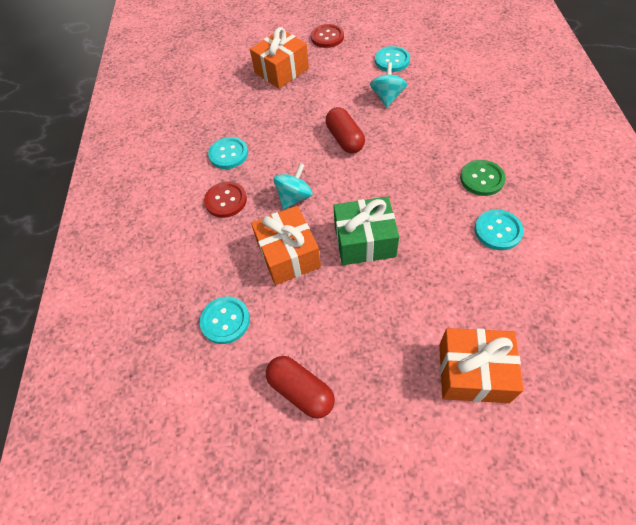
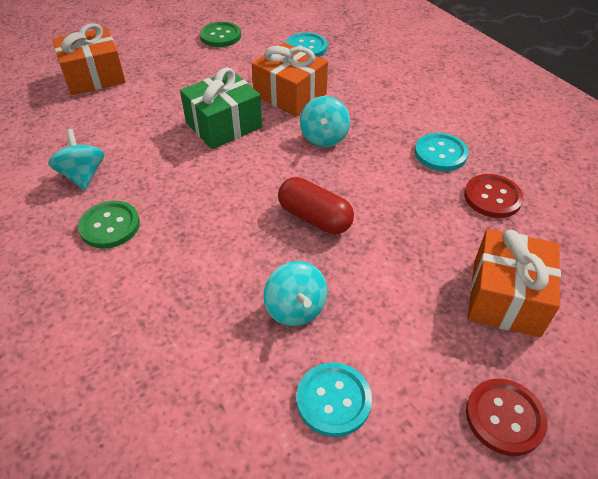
camera: 145 degrees right, 10 degrees down
(226, 200) = (392, 113): red button -> red button (492, 197)
(301, 391) = (220, 36): red capsule -> green button
(498, 231) = (83, 175): turquoise button -> turquoise spinning top

